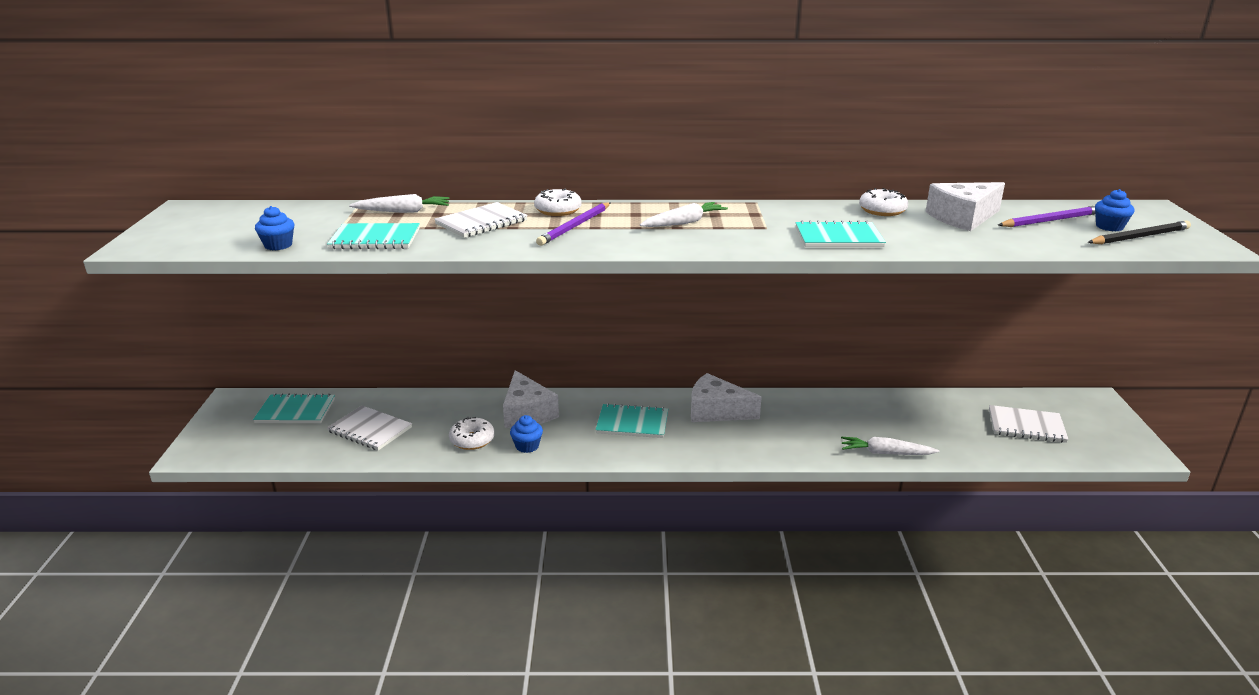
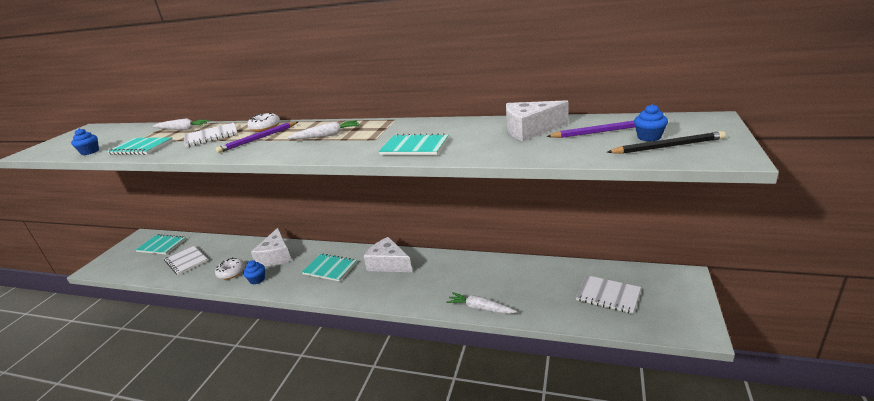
camera: 20 degrees right, 0 degrees up
(882, 210) = (475, 124): white donut -> none

